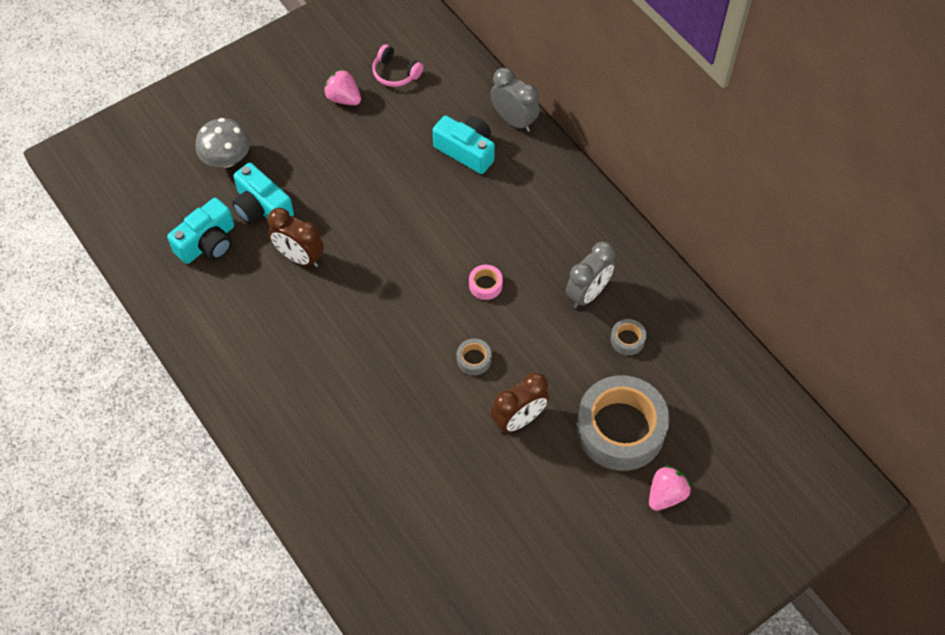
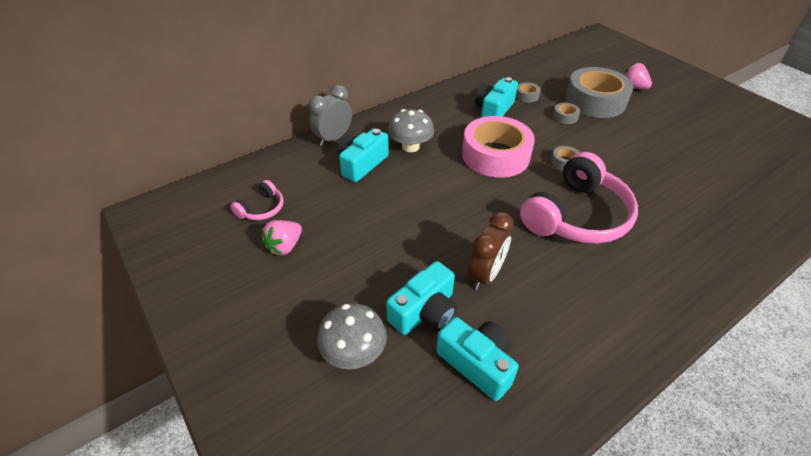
camera: 90 degrees left, 15 degrees down
(378, 352) = (576, 215): none -> pink headphones
(485, 285) = (495, 155): pink tape -> pink tape, size x2.49
(501, 197) = (410, 146): none -> grey mushroom
(519, 419) = (607, 141): brown clock -> none
(575, 380) = (565, 117): none -> grey tape
(587, 293) = (494, 109): grey clock -> turquoise camera

